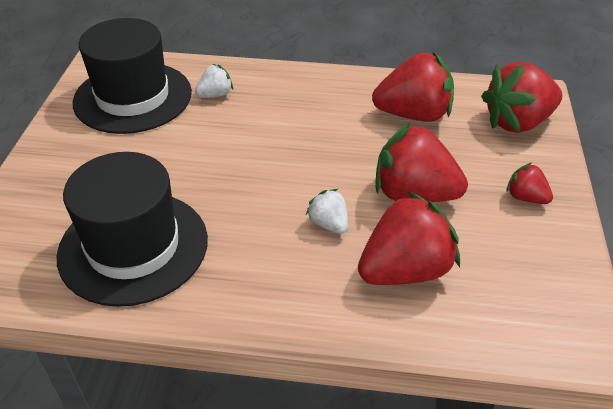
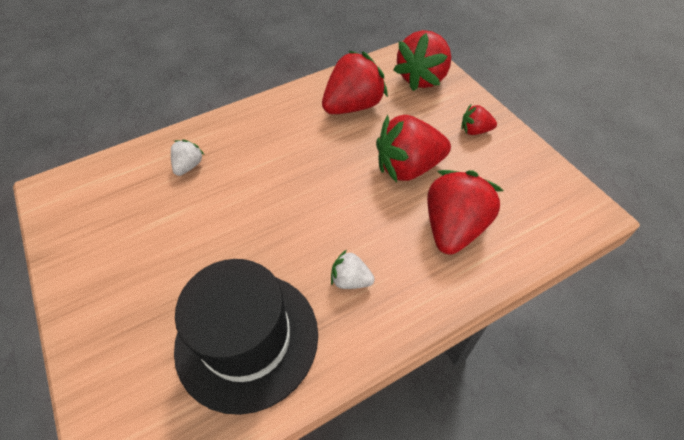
camera: 35 degrees left, 10 degrees up
(133, 97) = (115, 206): black hat -> none
(329, 224) = (375, 224): white strawberry -> white strawberry (350, 280)

